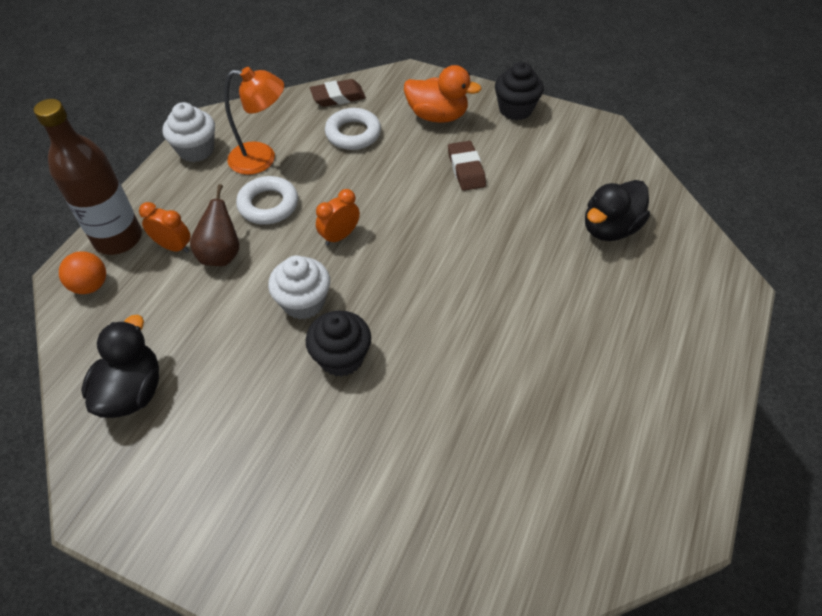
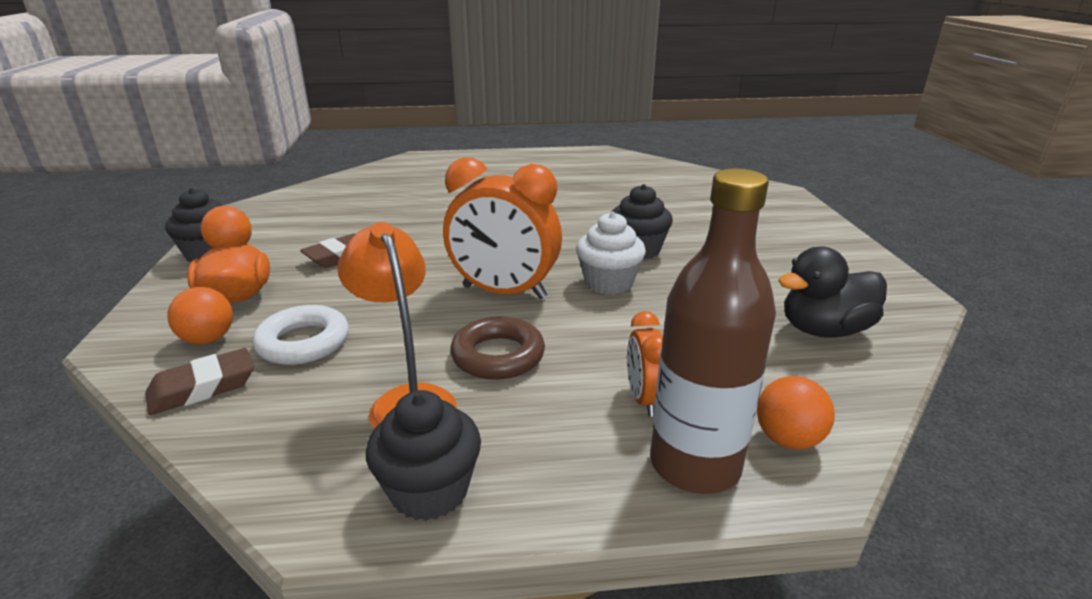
camera: 120 degrees left, 25 degrees down
(196, 150) = (429, 490): white cupcake -> black cupcake
(221, 254) = (611, 355): brown pear -> none
(268, 205) = (498, 356): white ring -> brown ring
(338, 97) = (203, 388): brown eraser -> brown eraser turned 75 degrees counterclockwise
(340, 236) = (504, 292): orange clock -> orange clock, size x1.98
(387, 101) = (208, 339): none -> orange ball
(609, 228) = (386, 192): black duck -> none

